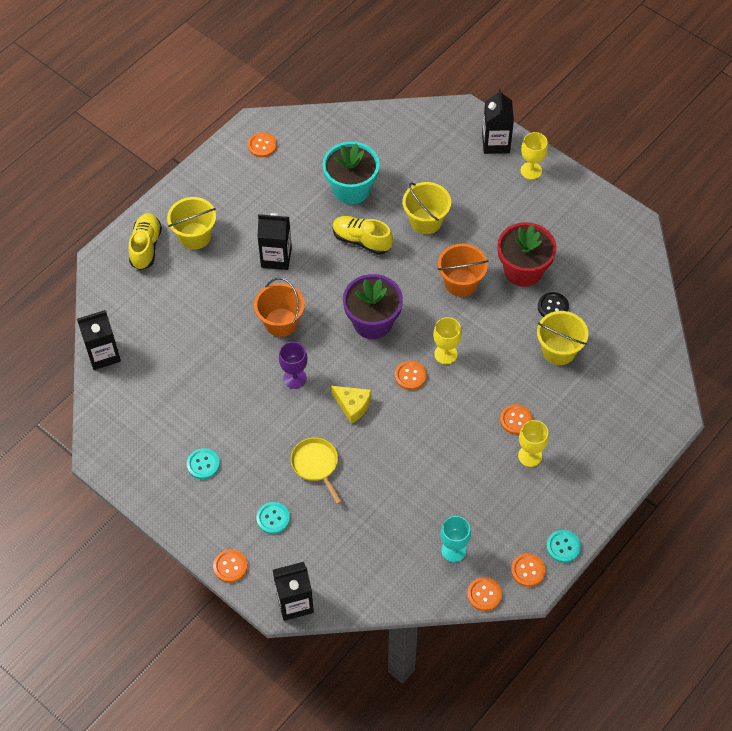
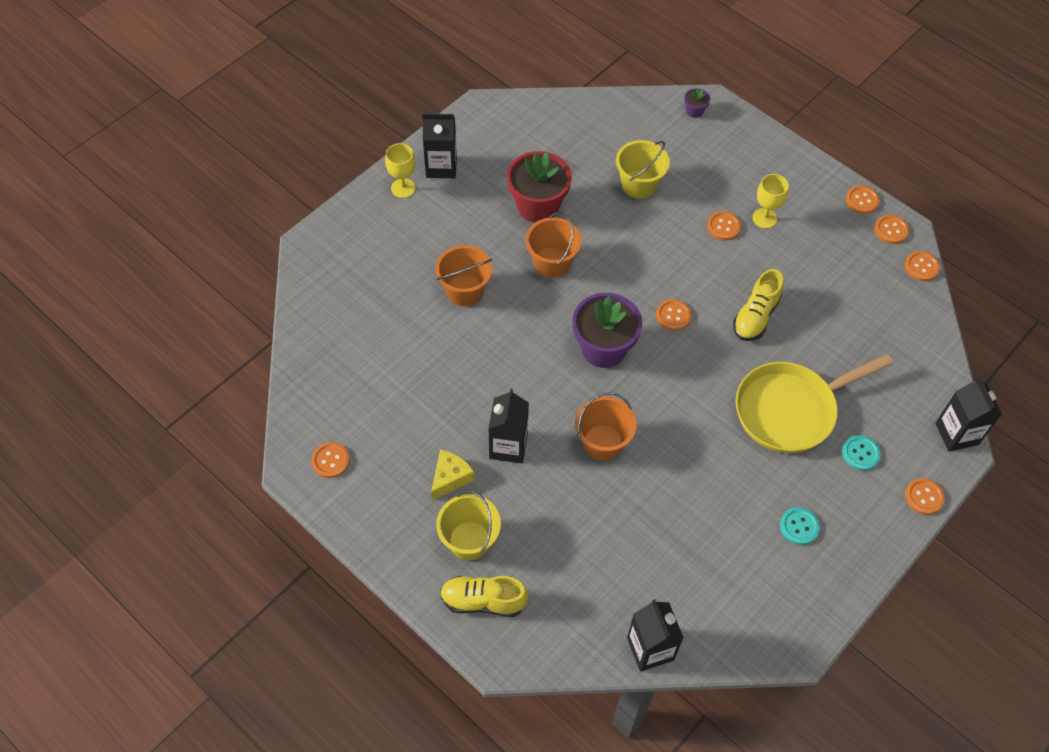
camera: 90 degrees left, 0 degrees up
(295, 378) = (679, 429): purple goblet -> none
(316, 465) = (790, 410): yellow pan -> yellow pan, size x1.90
(351, 189) = (411, 363): turquoise flower pot -> none
(352, 405) = (713, 372): yellow cheese -> yellow cheese (450, 477)
(361, 240) = (488, 355): yellow shoe -> yellow shoe (755, 316)
(426, 221) = (465, 290): yellow bucket -> orange bucket
(445, 354) = (645, 282): yellow goblet -> none
(453, 550) = (877, 289): turquoise goblet -> none
(495, 143) = (360, 217): black carton -> black carton (441, 166)
(553, 307) = (585, 184): black button -> none
(563, 547) = (862, 200): turquoise button -> orange button
(660, 399) = (694, 111): none -> purple flower pot

